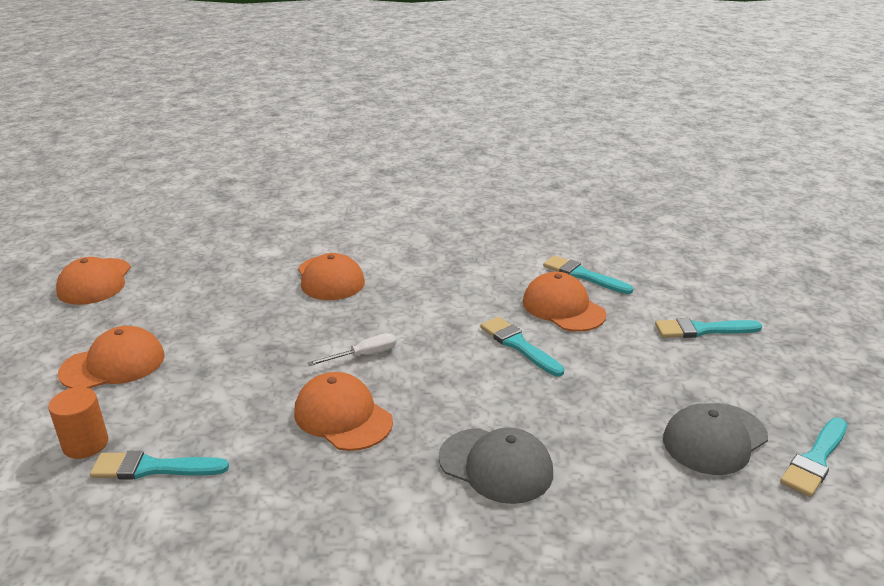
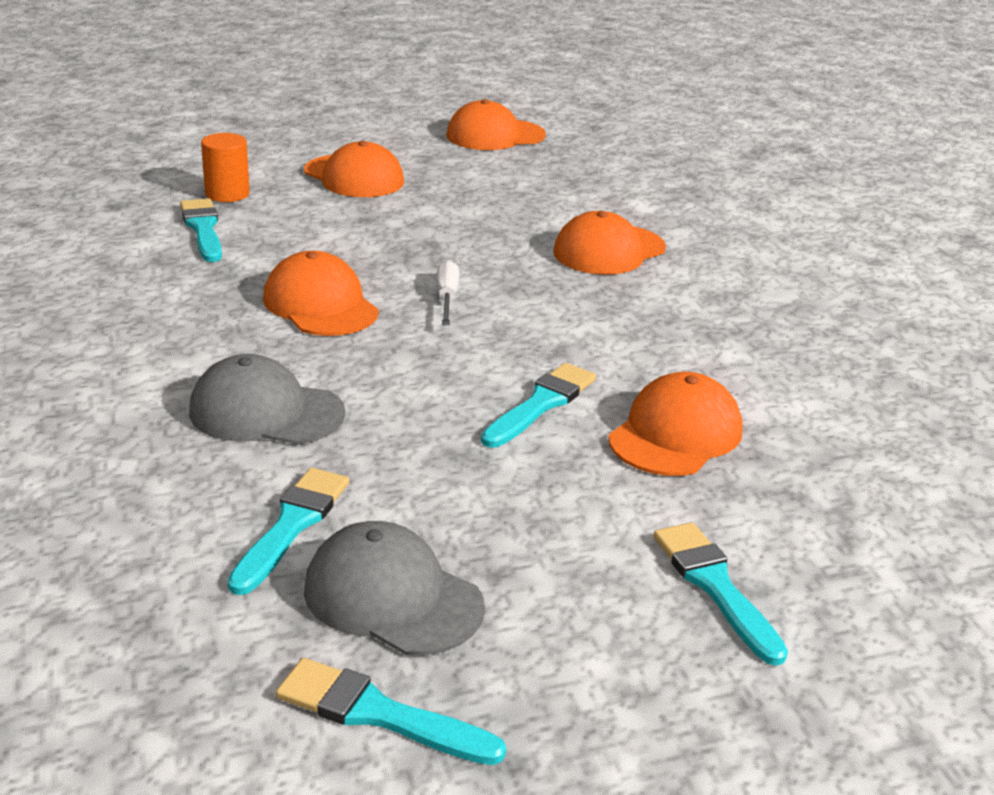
camera: 70 degrees right, 0 degrees up
(343, 416) = (320, 305): orange cap -> orange cap turned 60 degrees counterclockwise
(363, 355) = (447, 298): white screwdriver -> white screwdriver turned 135 degrees counterclockwise
(496, 465) = (266, 412): grey cap -> grey cap turned 90 degrees clockwise
(583, 275) = (799, 447): turquoise brush -> turquoise brush (292, 525)

